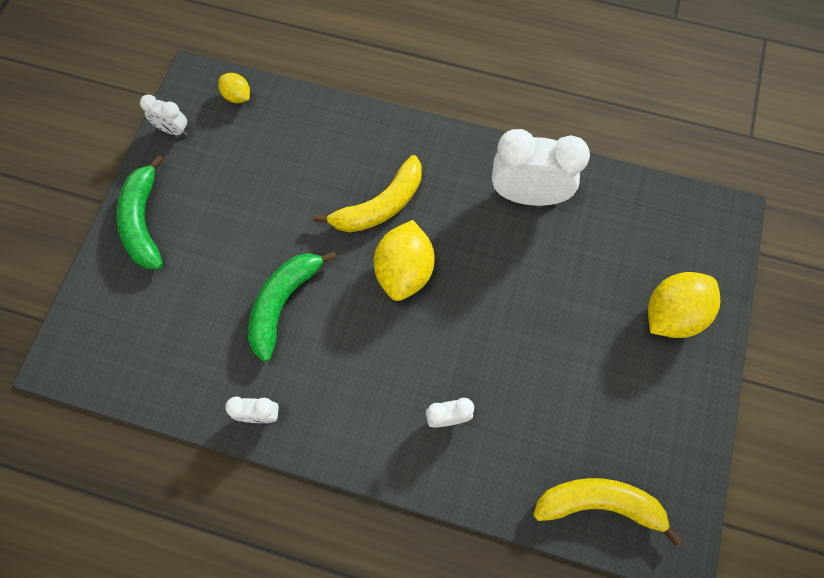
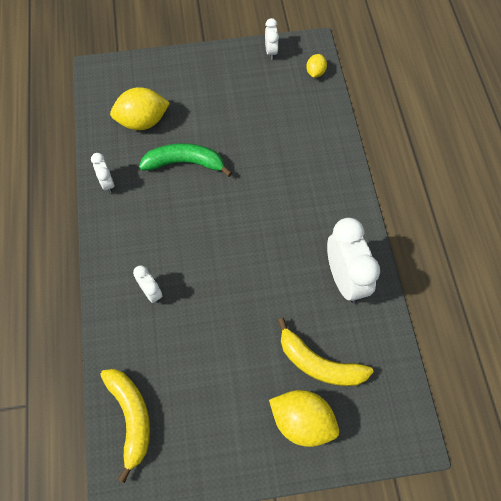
camera: 65 degrees right, 5 degrees down
(144, 221) = (201, 67): green banana -> none
(380, 205) = (283, 188): yellow banana -> yellow banana (319, 363)
(404, 271) = (242, 223): yellow lemon -> yellow lemon (143, 121)

